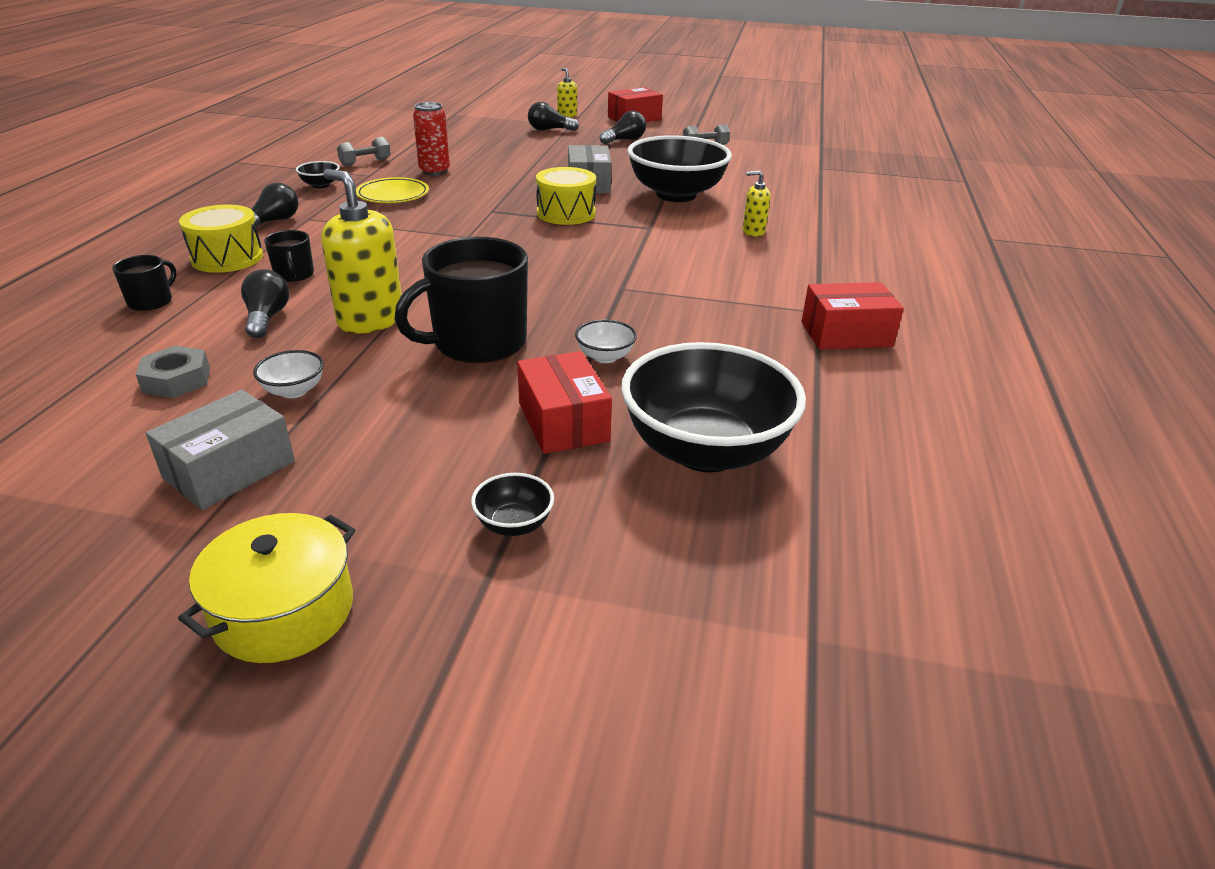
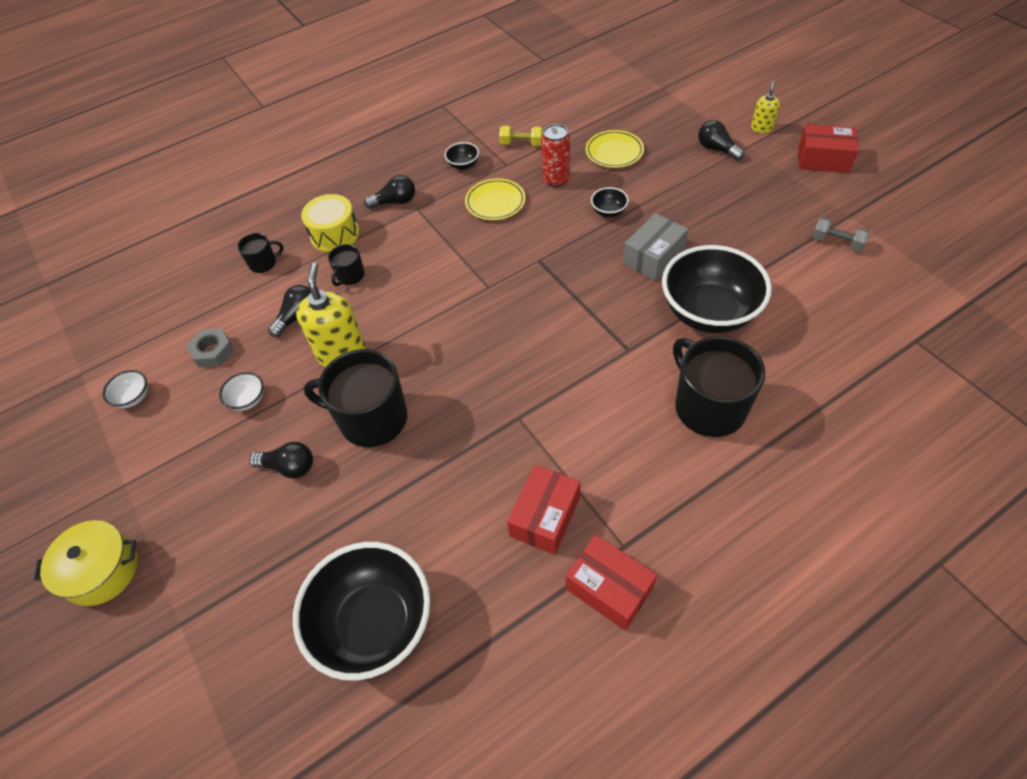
camera: 50 degrees right, 20 degrees up
(229, 470) = (169, 448): grey box -> none
(365, 162) = (521, 143): grey dumbbell -> yellow dumbbell
(465, 148) = (614, 152): none -> yellow plate
(514, 524) = (228, 596): black bowl -> black bowl (608, 212)
(563, 422) = (334, 532): red box -> red box (545, 516)
(566, 213) = (588, 293): yellow drum -> none
(605, 357) = (423, 488): white bowl -> white bowl (133, 397)
(624, 140) = (767, 197): black light bulb -> black light bulb (289, 467)
(753, 232) = (708, 407): yellow soap dispenser -> black mug

